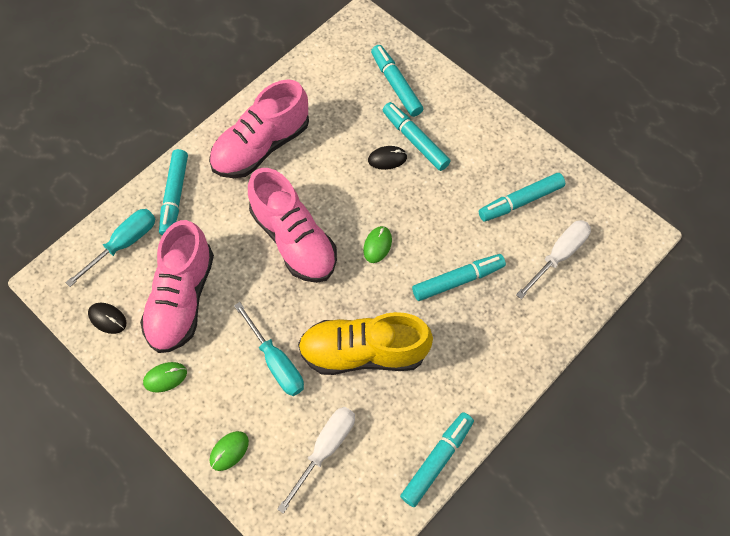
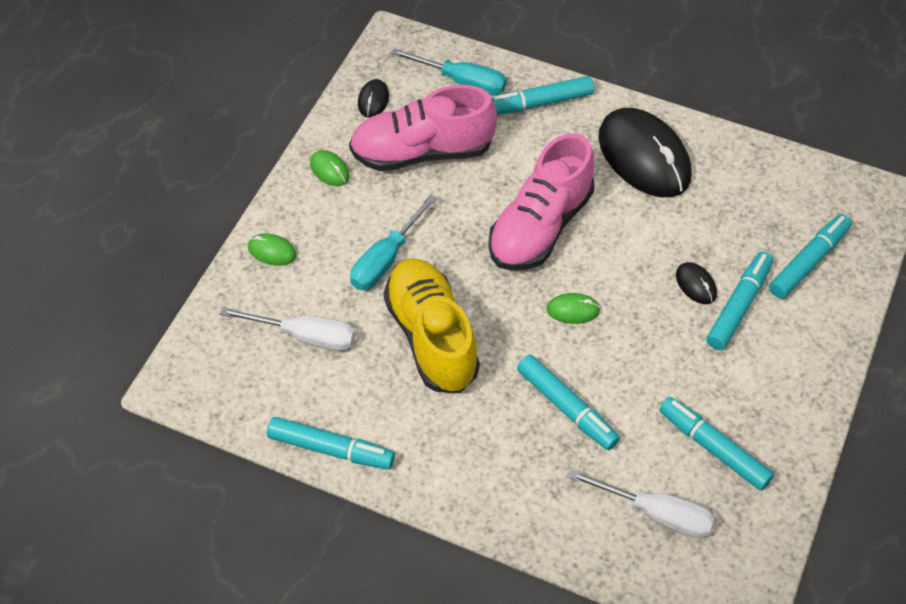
camera: 70 degrees right, 10 degrees down
(261, 146) = (644, 157): pink shoe -> black mouse

